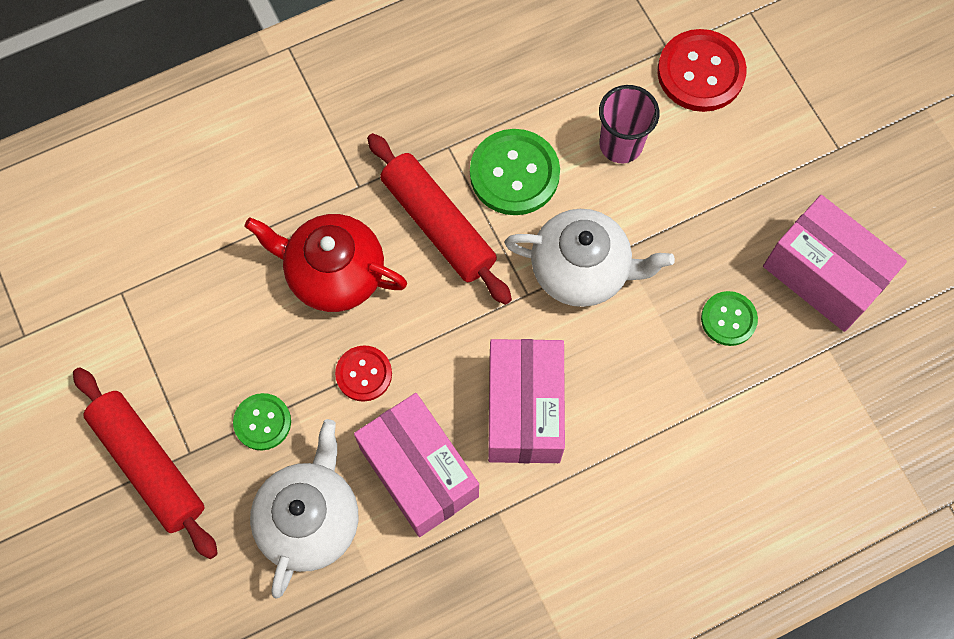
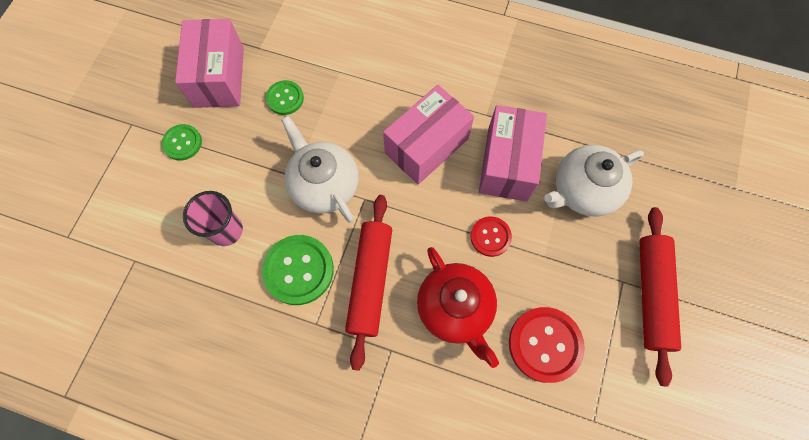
camera: 135 degrees left, 0 degrees up
(262, 422) = (568, 261): green button -> green button (182, 143)
(700, 72) = (137, 229): red button -> red button (545, 344)

